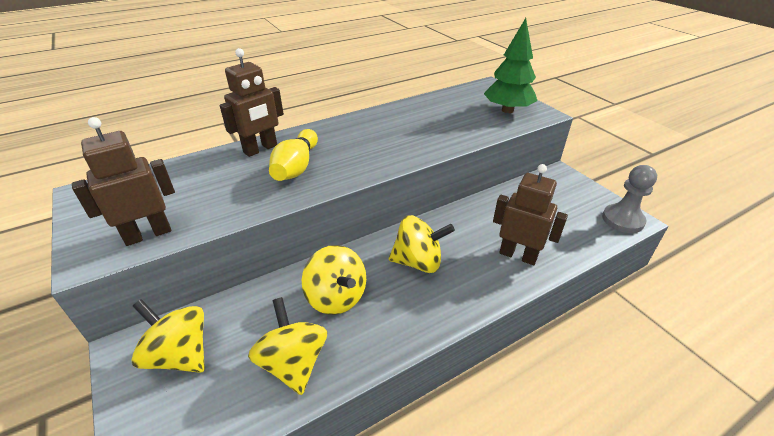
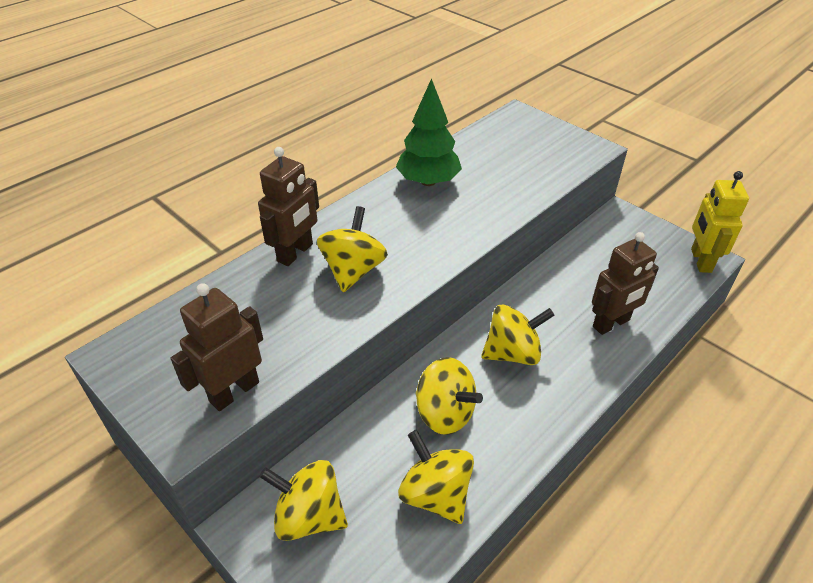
camera: 15 degrees left, 5 degrees up
(296, 167) = (353, 270): yellow bowling pin -> yellow spinning top
(507, 110) = (554, 149): green tree -> green tree (428, 181)
(518, 255) = (611, 324): brown robot -> brown robot turned 135 degrees clockwise
(622, 220) = (700, 261): grey pawn -> yellow robot

